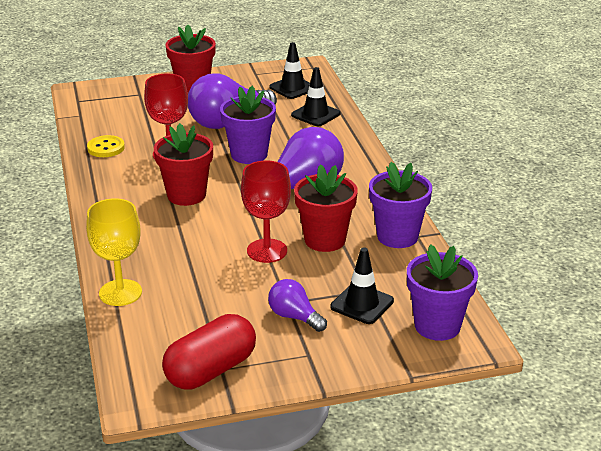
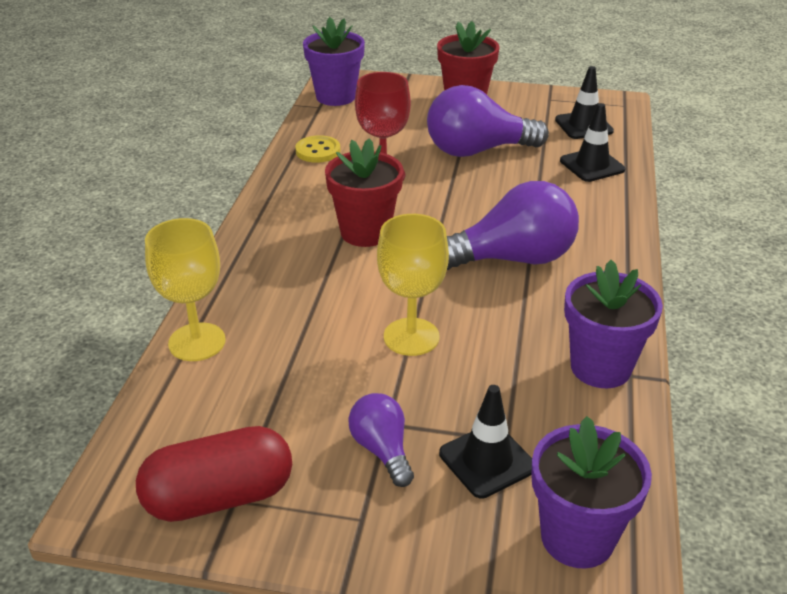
camera: 25 degrees right, 5 degrees up
(249, 155) = (475, 198): purple flower pot -> purple flower pot (336, 97)
(267, 251) = (411, 337): red goblet -> yellow goblet
(325, 240) = (496, 343): red flower pot -> none

